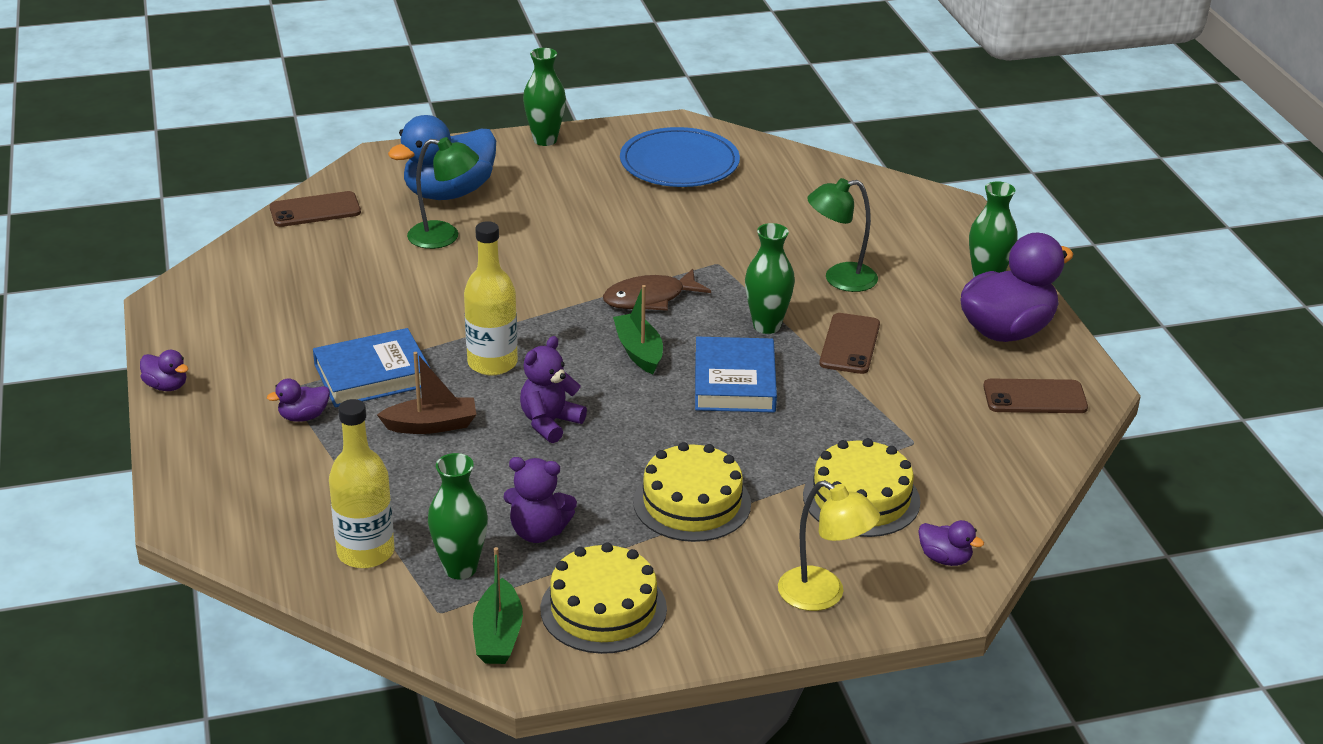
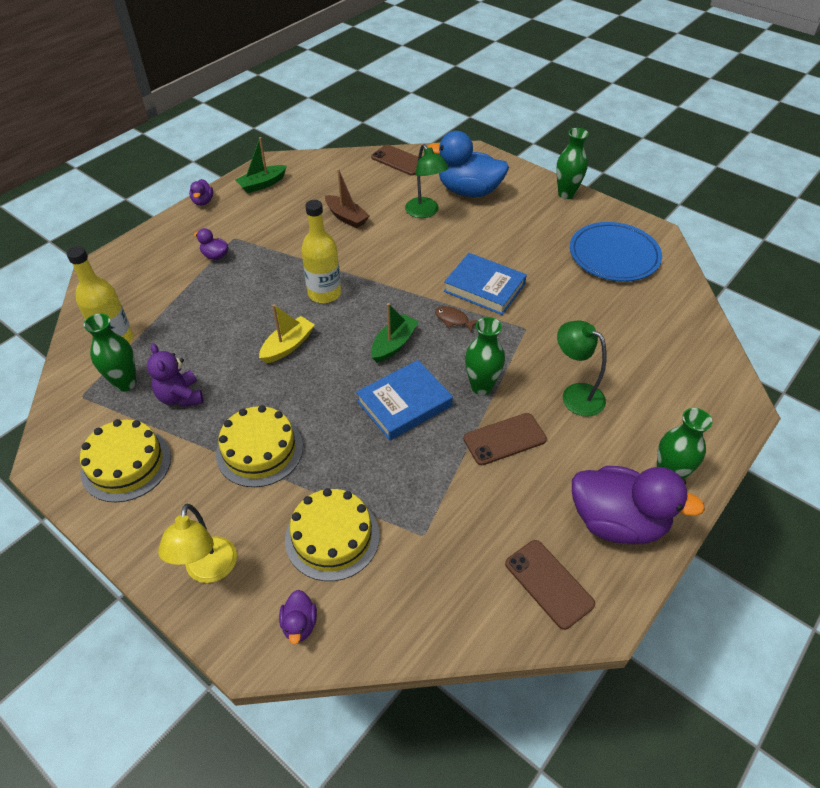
camera: 55 degrees right, 15 degrees up
(372, 375) = (272, 258): blue book -> blue book (484, 288)
(431, 425) = (246, 302): brown boat -> brown boat (346, 217)
(498, 635) = (74, 431): green boat -> green boat (262, 184)
(550, 423) = (288, 346): purple teddy bear -> yellow boat
(650, 298) = (453, 320): brown fish -> brown fish, size x0.59

